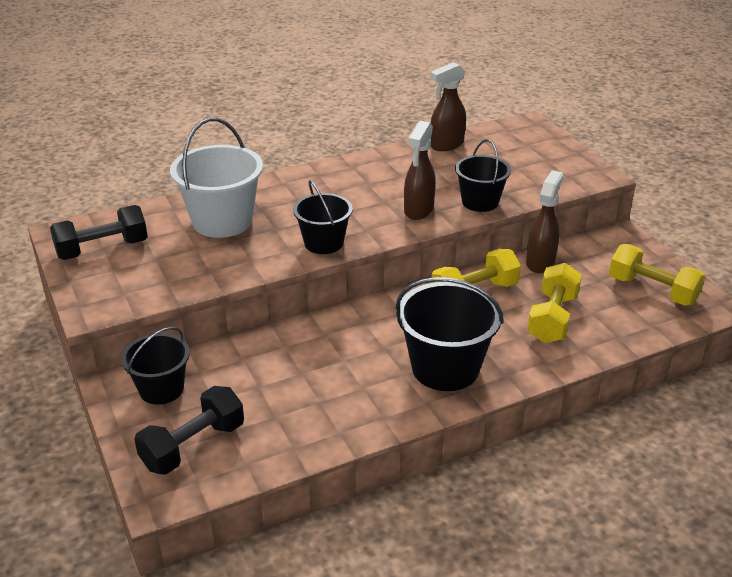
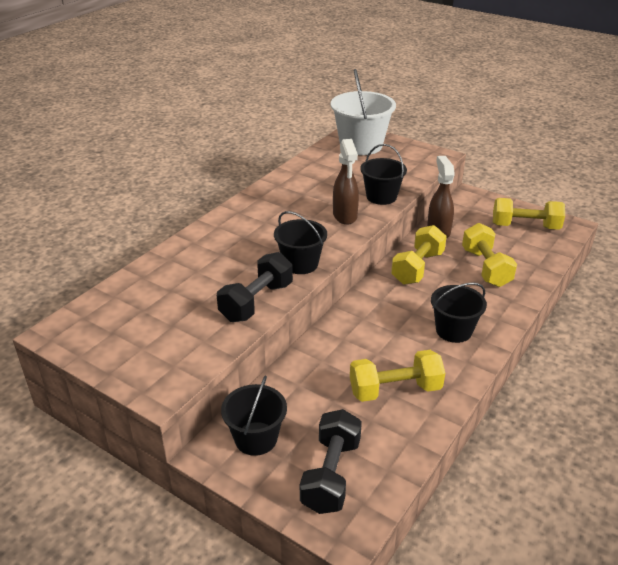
camera: 30 degrees left, 0 degrees up
(102, 249) = (112, 334): black dumbbell -> black dumbbell (257, 302)
(222, 221) = (198, 273): white bucket -> white bucket (361, 145)
(326, 399) = (395, 390): none -> yellow dumbbell
(445, 368) = (453, 330): black bucket -> black bucket, size x0.63
(446, 145) = (313, 162): brown spray bottle -> none

